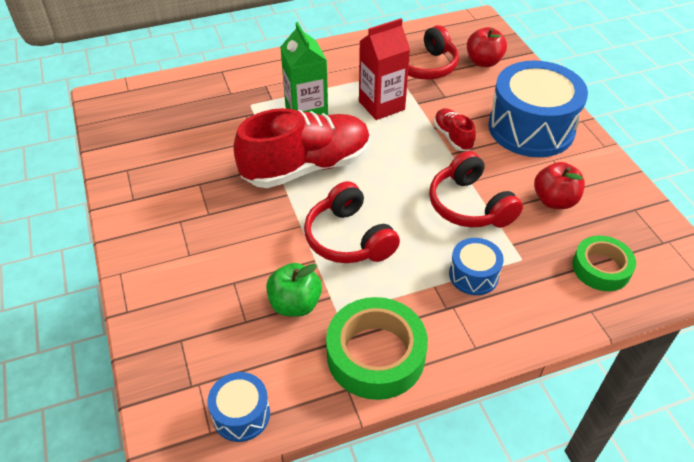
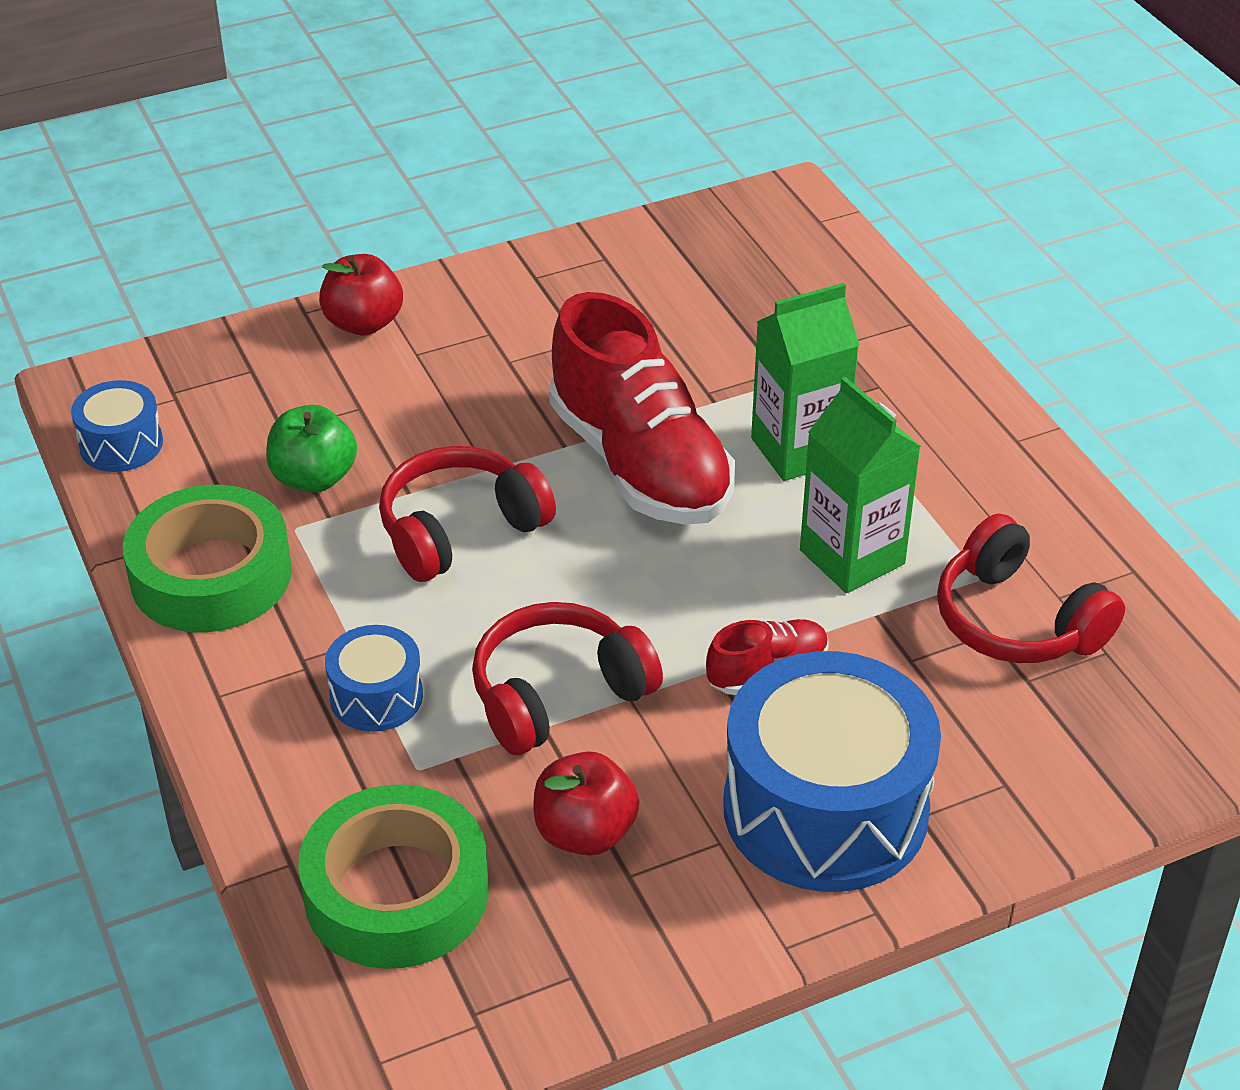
camera: 85 degrees right, 5 degrees down
(381, 105) = (852, 557): red carton -> green carton
(483, 62) = (1072, 732): red apple -> red apple (363, 323)
(601, 268) = (396, 892): green tape -> green tape, size x1.57

